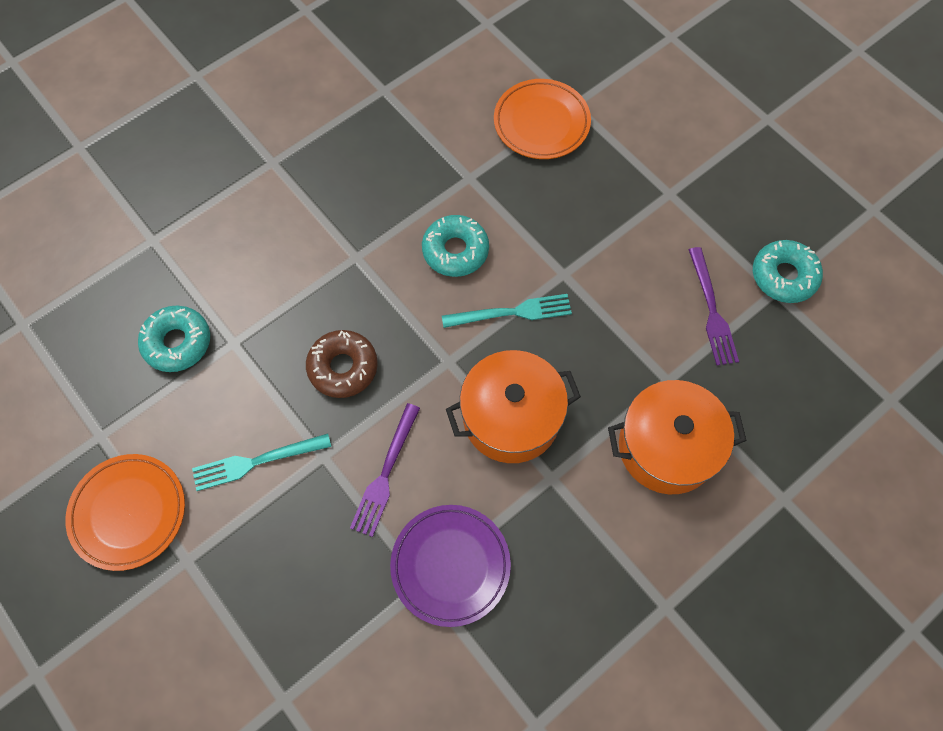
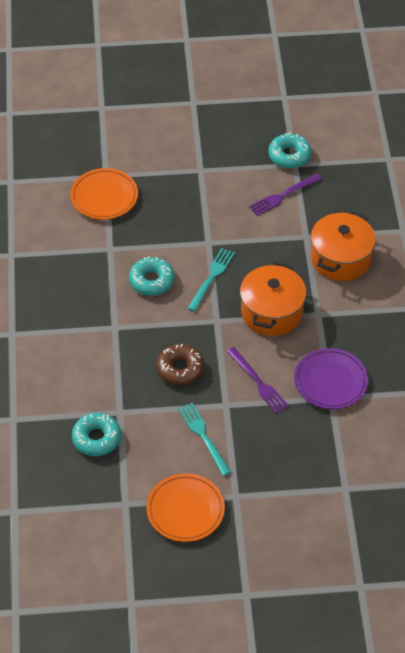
camera: 55 degrees left, 15 degrees down
(256, 462) = (203, 436): turquoise fork -> turquoise fork turned 135 degrees clockwise
(712, 310) = (283, 195): purple fork -> purple fork turned 120 degrees clockwise

